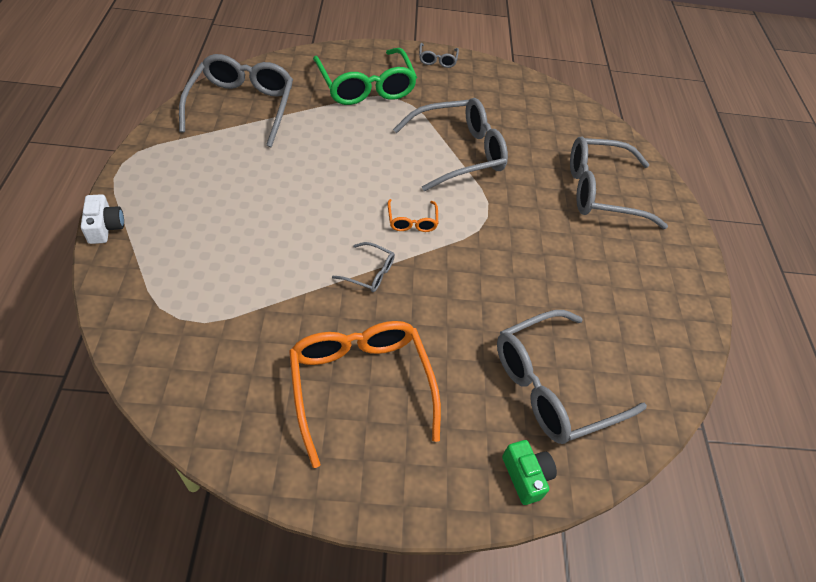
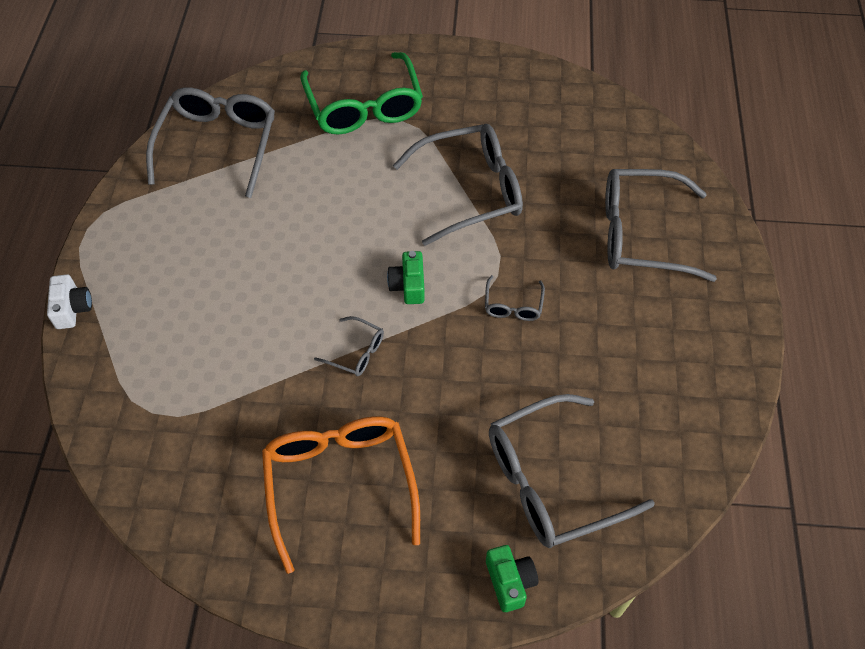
camera: 10 degrees right, 5 degrees up
(412, 221) = (408, 285): orange glasses -> green camera
(437, 60) = (455, 61): grey glasses -> grey glasses (513, 305)

